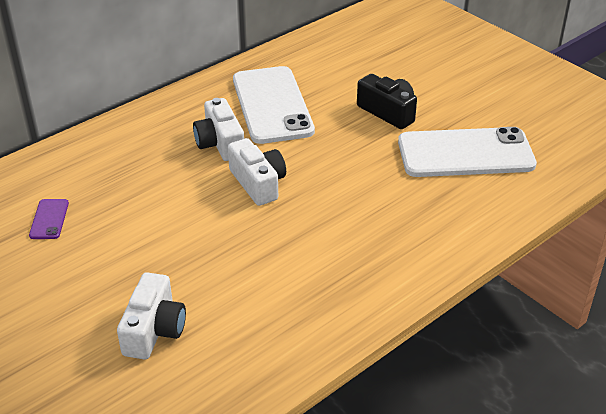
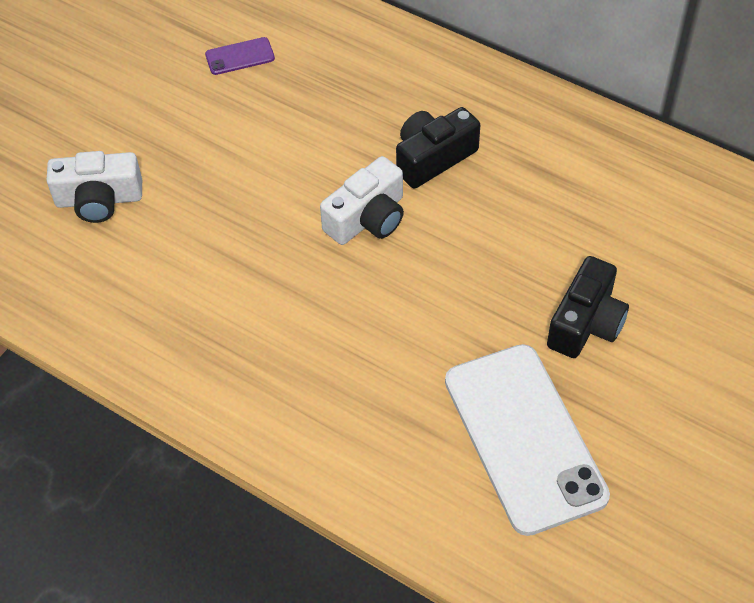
camera: 75 degrees right, 15 degrees up
(220, 143) = (433, 158): white camera -> black camera
(272, 105) = (541, 186): white phone -> none

